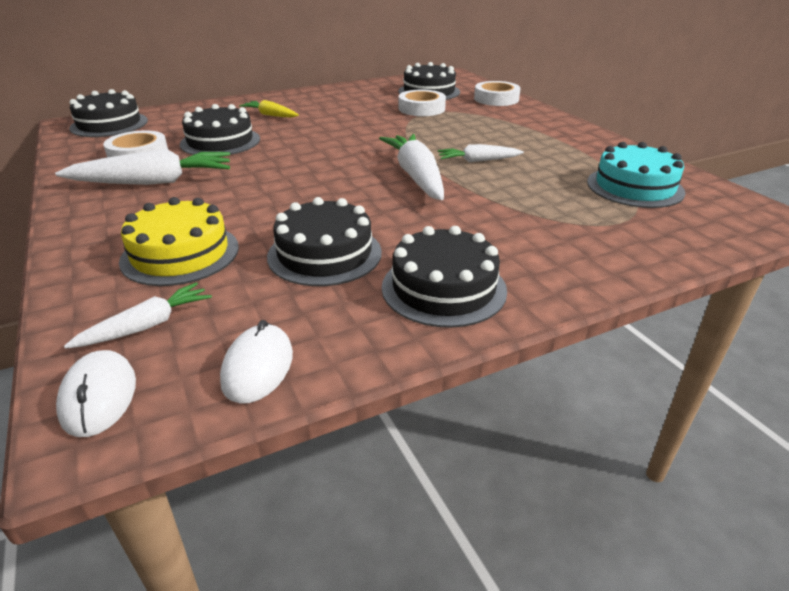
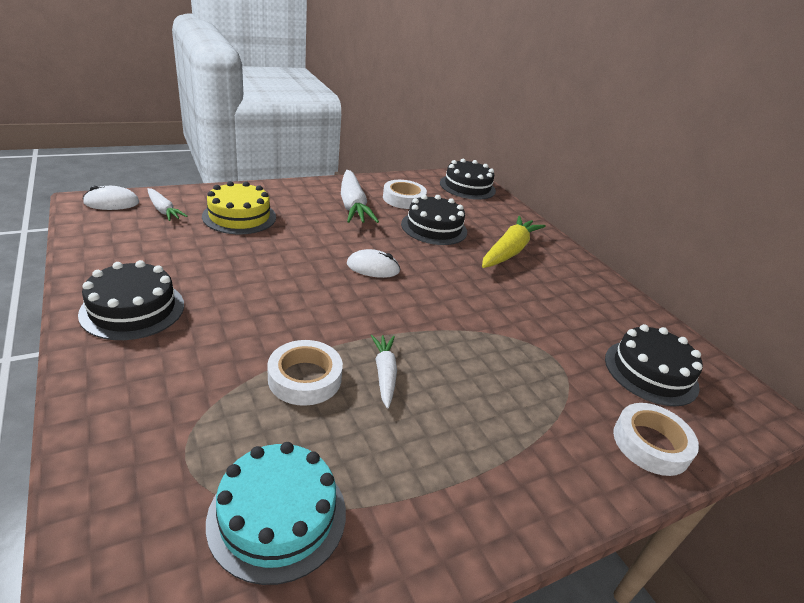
camera: 85 degrees right, 0 degrees up
(257, 367) = (100, 238): white mouse -> white mouse (373, 267)
(270, 115) = (509, 251): yellow carrot -> yellow carrot, size x1.77
(324, 254) = (212, 264): black cake -> none
(416, 176) = (345, 322): white carrot -> none
(421, 109) = (568, 354): white tape -> white tape (305, 378)

